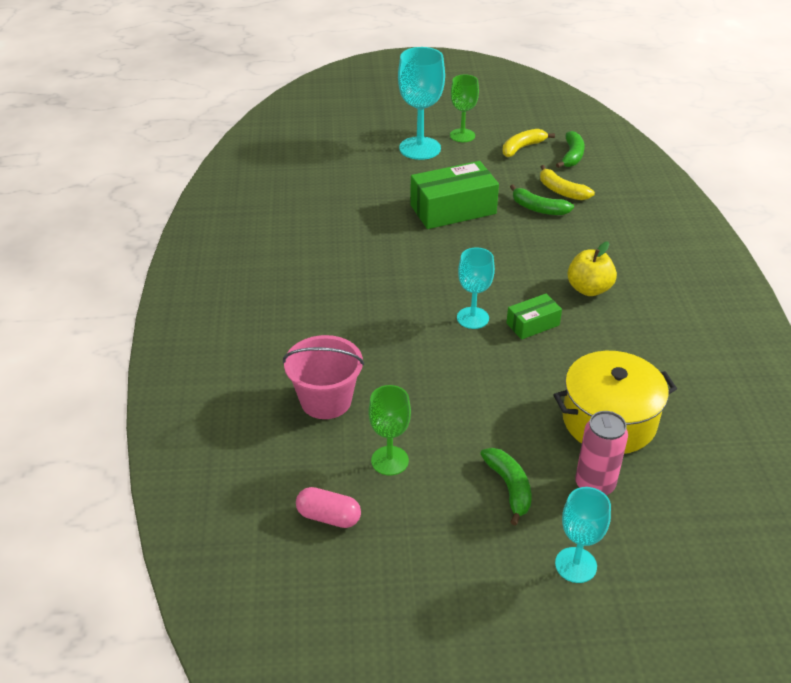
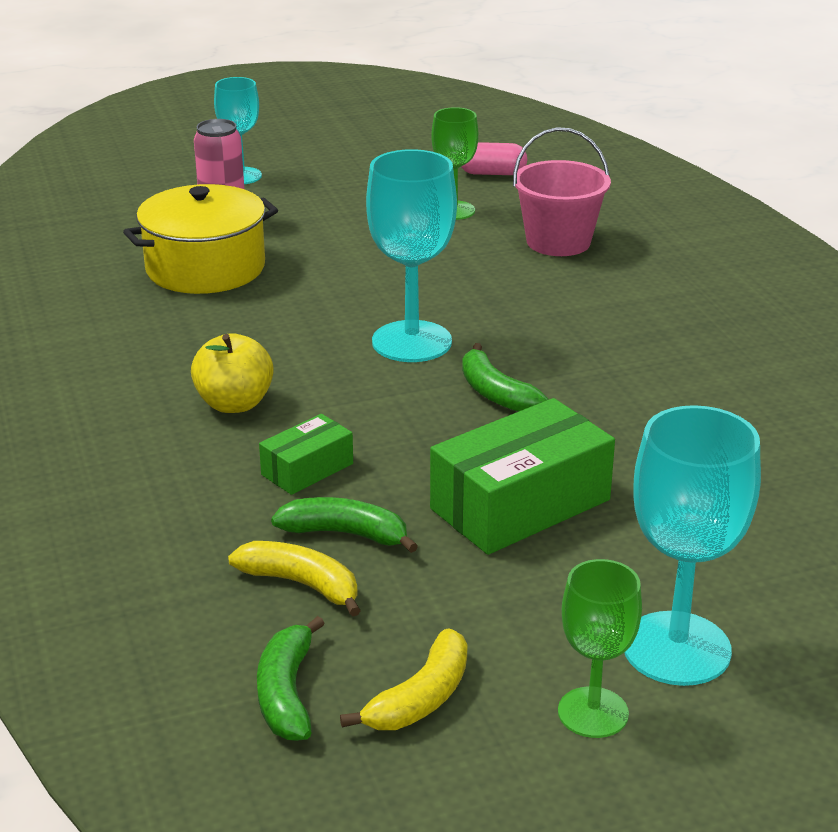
camera: 165 degrees right, 10 degrees down
(472, 318) = (411, 342): turquoise goblet -> turquoise goblet, size x1.61
(509, 487) = (316, 209): green banana -> green banana (496, 393)
(533, 324) = (319, 346): green box -> green box (307, 469)

